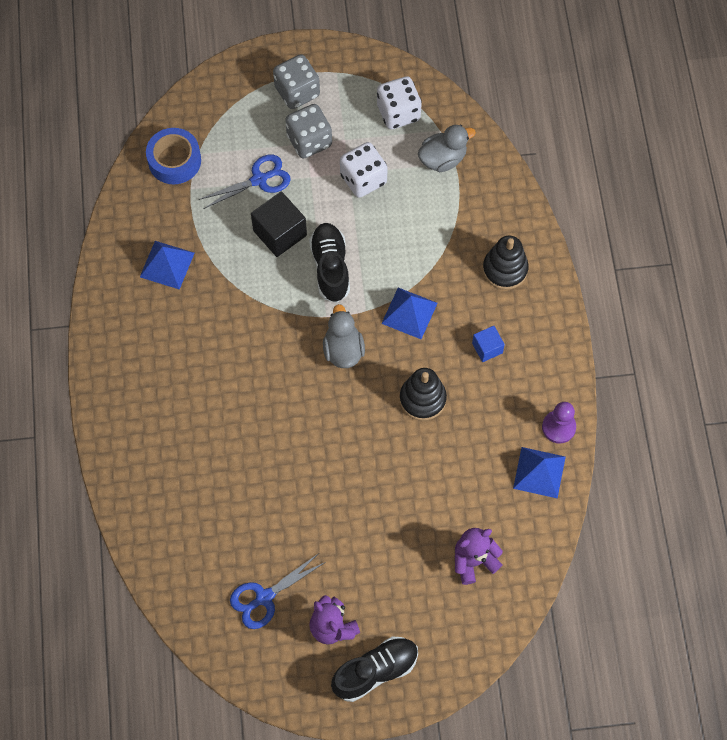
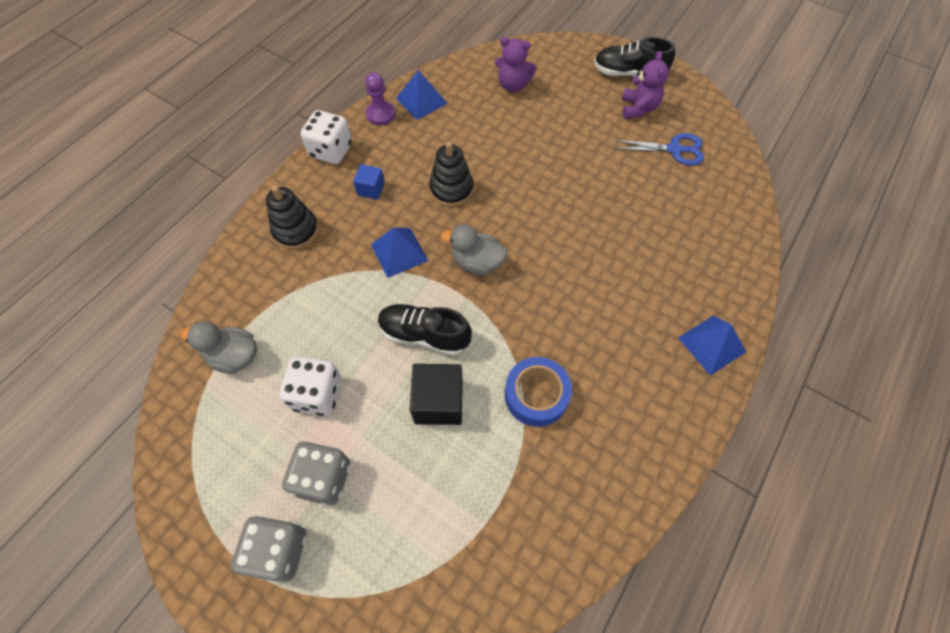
camera: 140 degrees left, 5 degrees down
(167, 264) = (571, 456): blue pyramid -> blue pyramid (711, 344)
(174, 161) = (475, 576): blue tape -> blue tape (536, 395)
(259, 180) = (409, 475): blue scissors -> none
(330, 267) = (424, 335): black shoe -> black shoe turned 75 degrees clockwise
(343, 350) = (476, 262): grey duck -> grey duck turned 75 degrees clockwise
(398, 113) = (217, 436): white dice -> white dice (331, 151)

